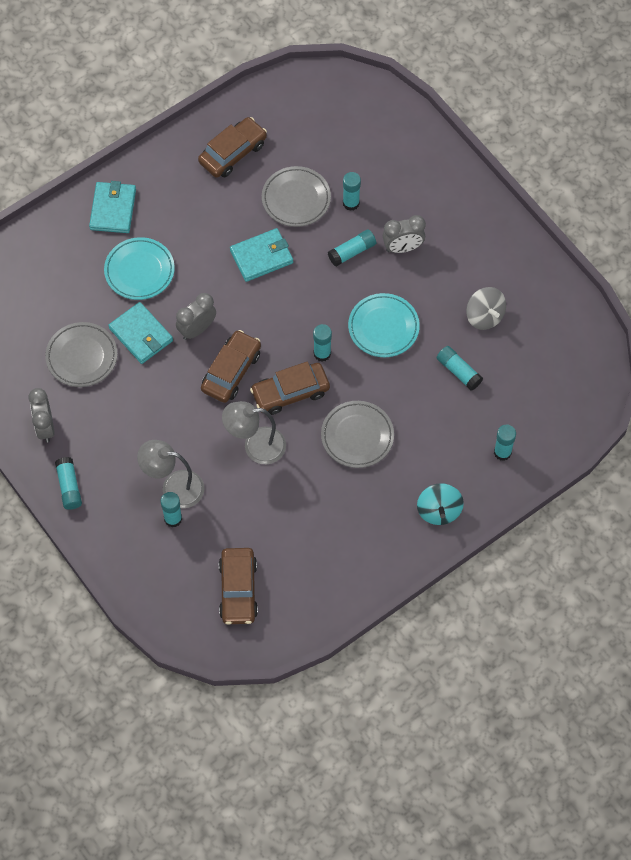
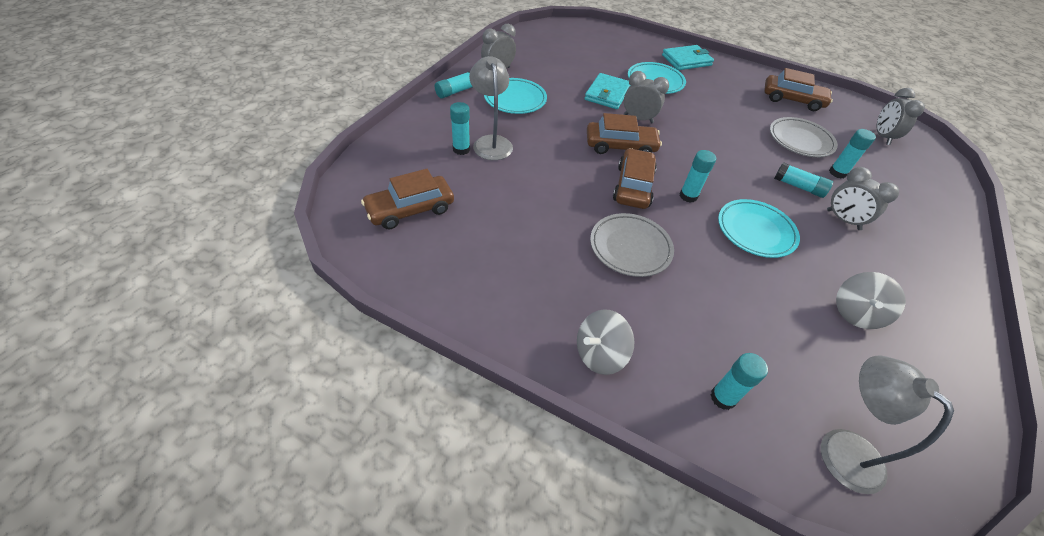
camera: 60 degrees right, 15 degrees down
(82, 357) = (565, 73): grey plate -> none
(110, 433) = (515, 99): none -> turquoise plate
(255, 446) = (564, 179): grey lamp -> grey lamp (840, 447)
(261, 257) = (732, 135): turquoise wallet -> none
(290, 392) = (633, 186): brown car -> brown car turned 60 degrees clockwise
(324, 117) = (882, 137): none -> grey clock
(439, 511) = (599, 354): turquoise spinning top -> grey spinning top
(458, 371) = (774, 311): turquoise glue stick -> none

